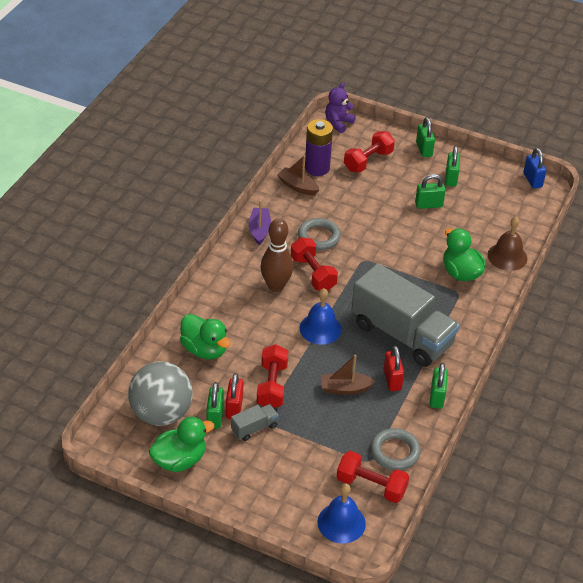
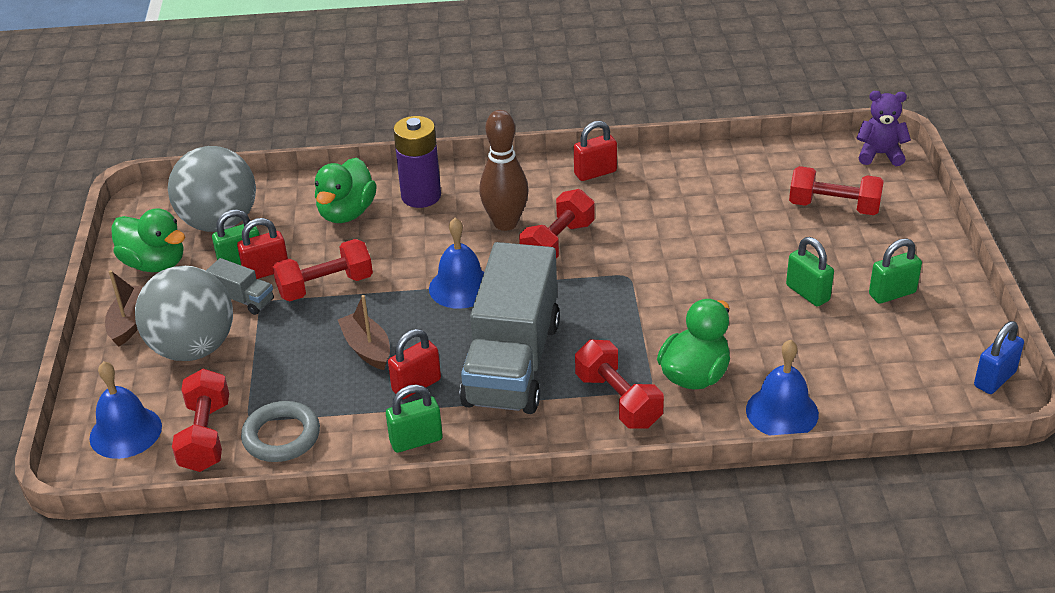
camera: 65 degrees right, 5 degrees down
(259, 230) = (595, 173): purple boat -> red padlock
(284, 467) = (193, 348): none -> grey ball
(298, 186) = (711, 170): brown boat -> brown boat (130, 322)
(317, 168) = (766, 171): purple battery -> purple battery (421, 196)
(318, 237) = (632, 222): grey ring -> none
(424, 149) = (923, 246): green padlock -> none
(459, 308) = (618, 400): none -> red dumbbell
(507, 256) = (782, 412): brown bell -> blue bell

